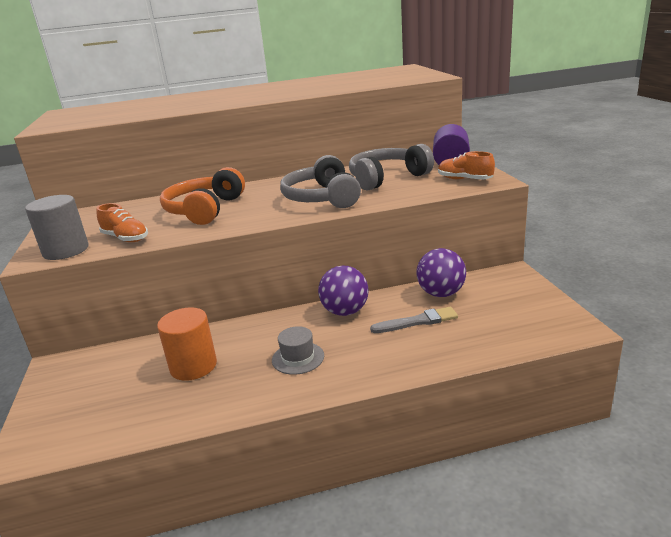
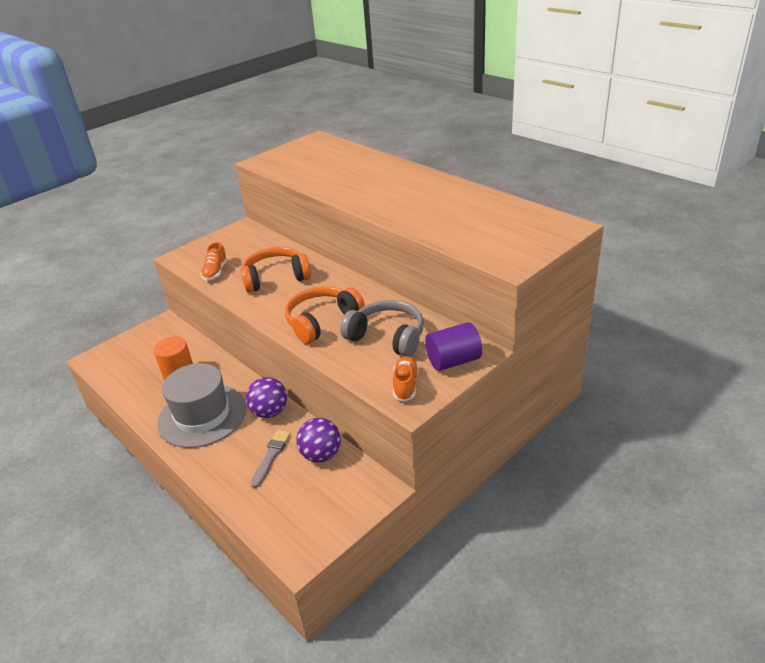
camera: 60 degrees right, 10 degrees up
(66, 250) = (191, 260): grey cylinder -> none
(298, 358) = (202, 415): grey hat -> grey hat, size x2.31
(322, 198) = (322, 321): grey headphones -> orange headphones
(417, 321) = (271, 456): grey brush -> grey brush turned 120 degrees counterclockwise

